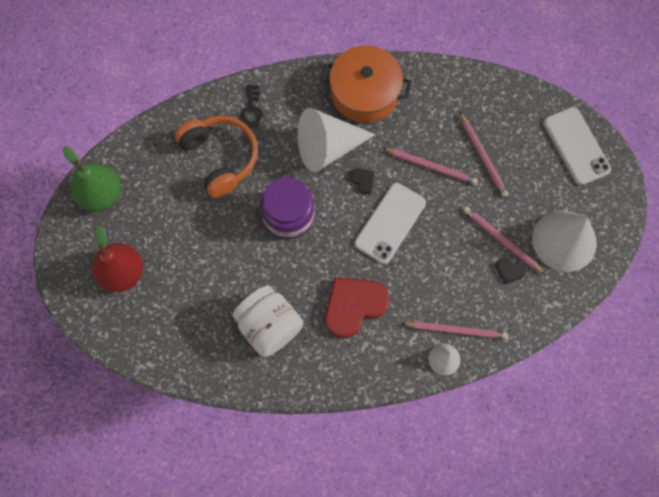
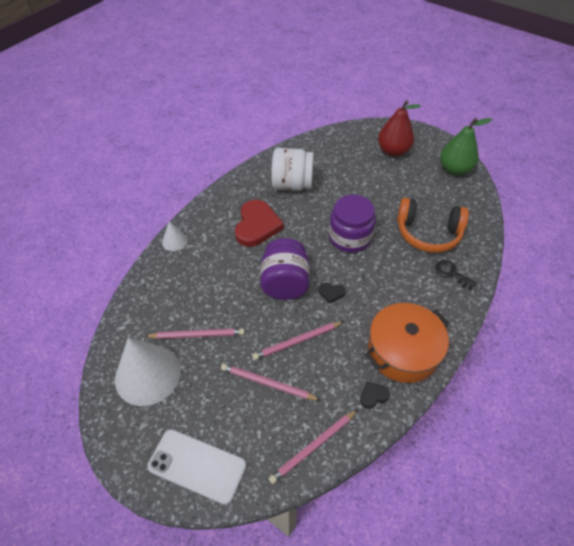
camera: 135 degrees right, 20 degrees down
(327, 147) = (378, 293): white cone -> none
(390, 223) = (285, 283): white phone -> purple jar
(456, 330) = (181, 260): pink pencil -> pink pencil (313, 447)
(509, 271) = (174, 320): black heart -> black heart (373, 395)

